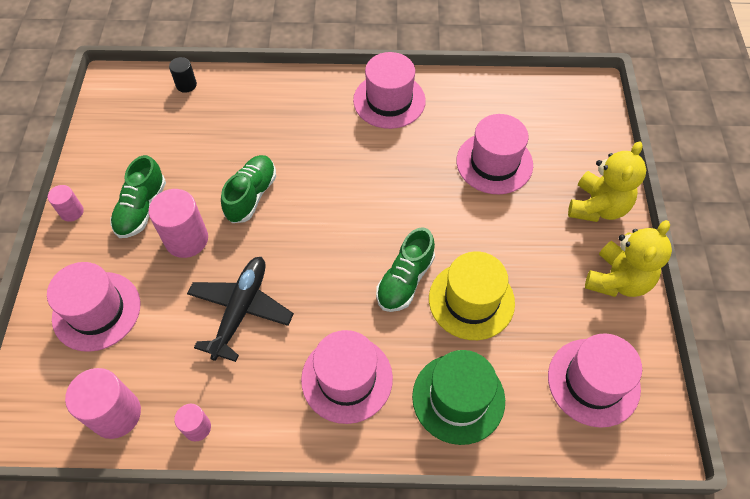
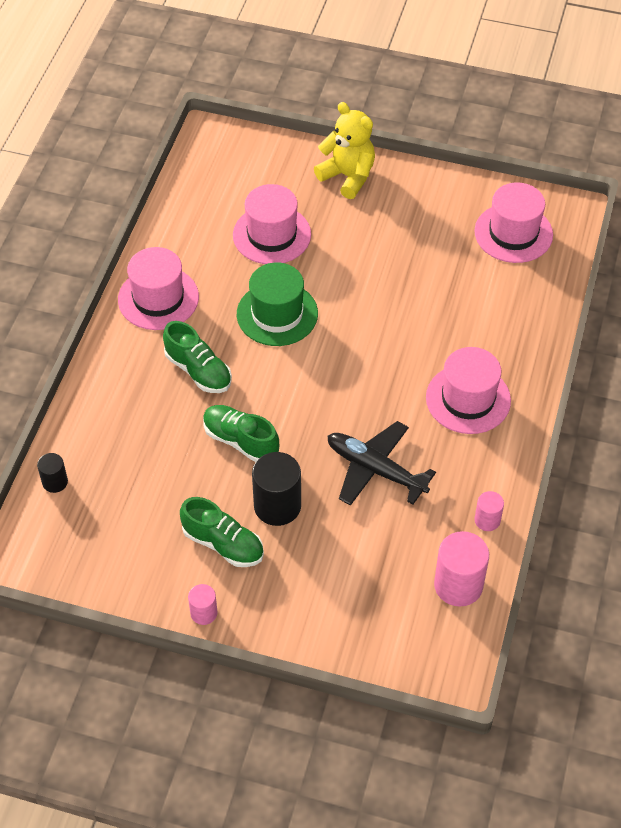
camera: 75 degrees left, 5 degrees down
(96, 311) = (340, 595): pink hat -> none
(186, 239) = (277, 506): pink cylinder -> black cylinder
(405, 280) = (381, 335): green shoe -> green shoe (198, 371)
(458, 398) = (505, 325): green hat -> green hat (277, 314)
(471, 300) = (416, 292): yellow hat -> none
(617, 280) = (426, 187): yellow teddy bear -> none

